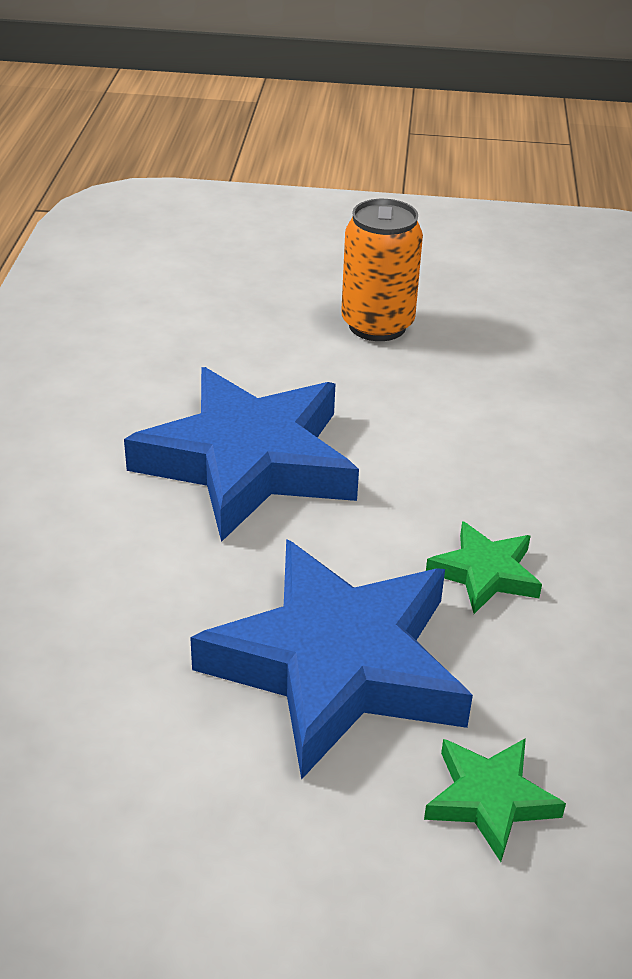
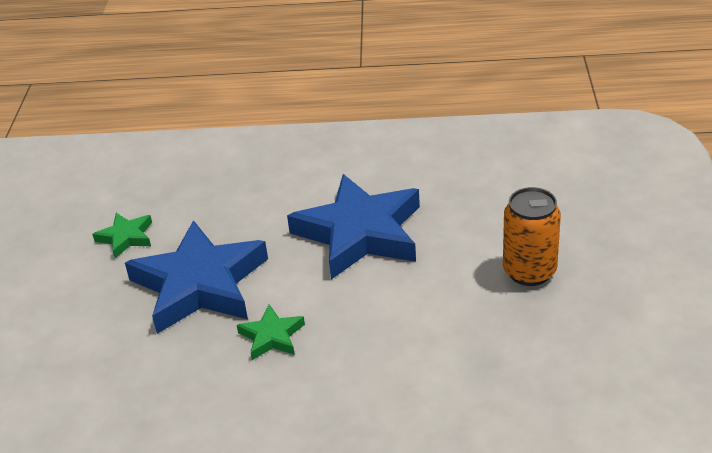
camera: 90 degrees right, 0 degrees up
(489, 799) = (112, 343): green star -> green star (126, 237)

